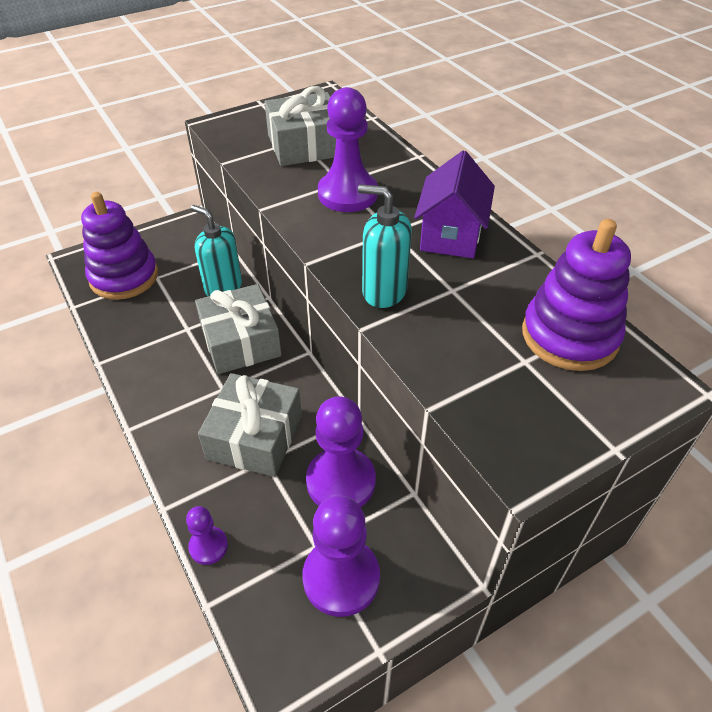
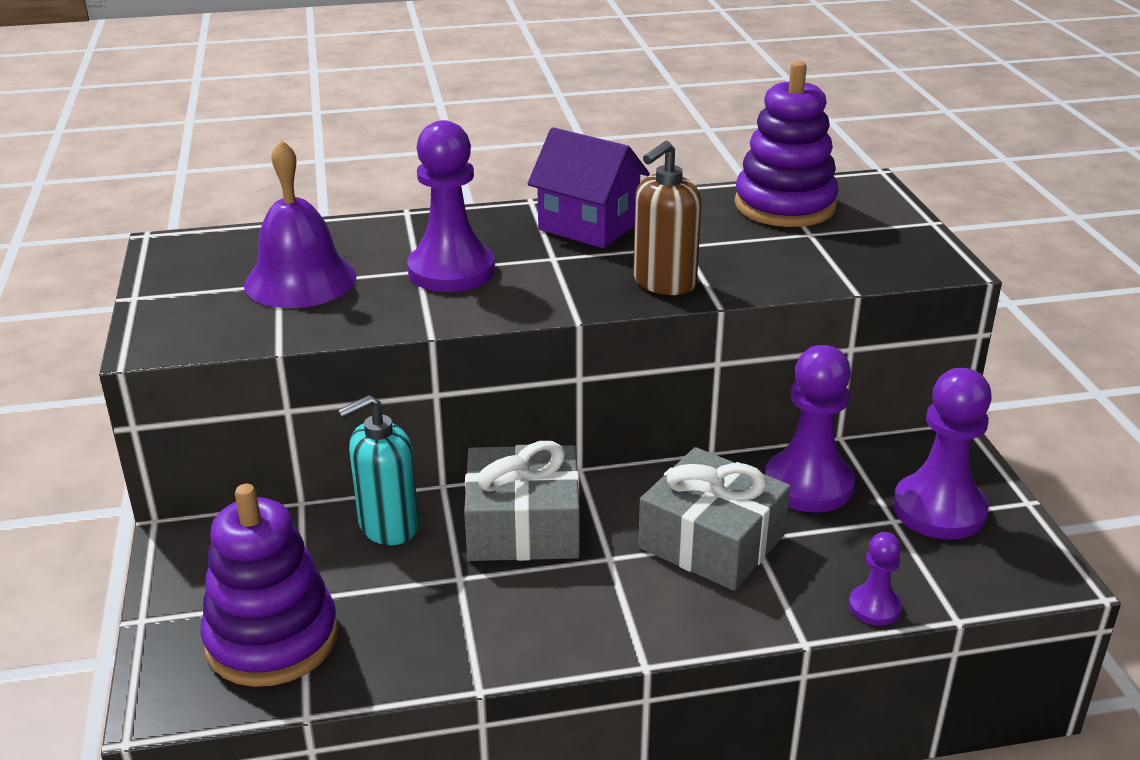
camera: 70 degrees left, 15 degrees down
(305, 145) = (300, 280): grey gift -> purple bell
(384, 291) = (664, 283): turquoise soap dispenser -> brown soap dispenser

